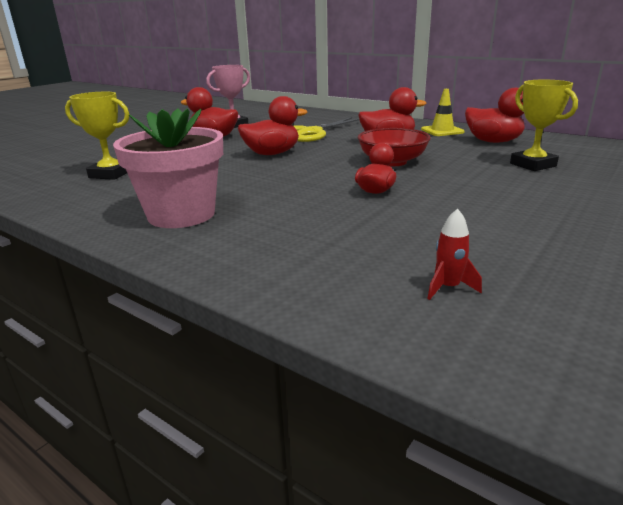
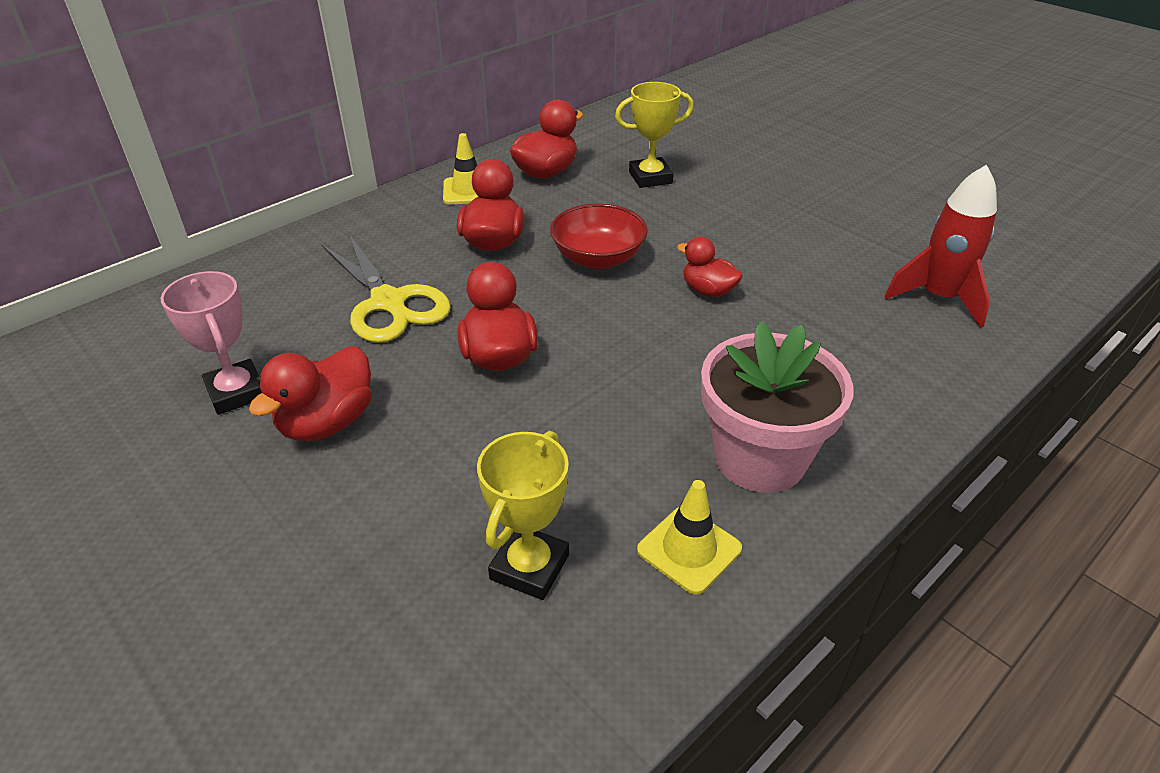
camera: 80 degrees left, 15 degrees up
(107, 201) = (689, 549): none -> yellow traffic cone
(448, 288) = (938, 298): red rocket -> red rocket, size x2.13

